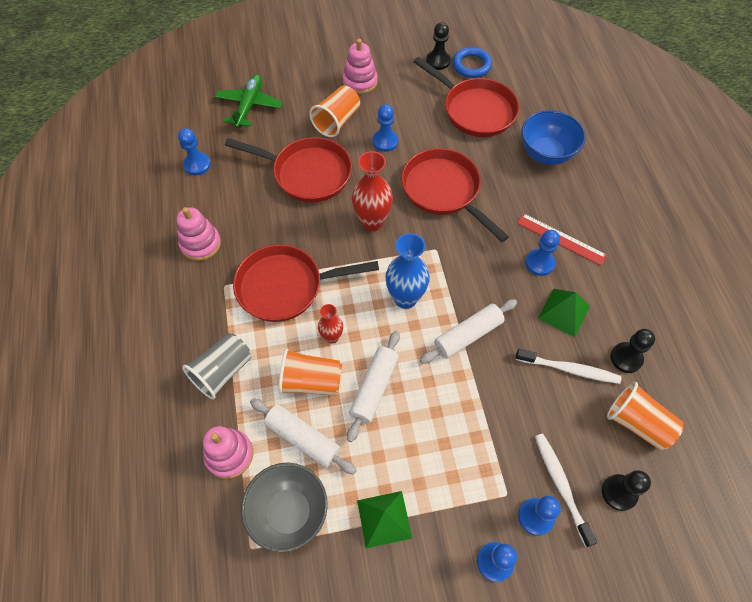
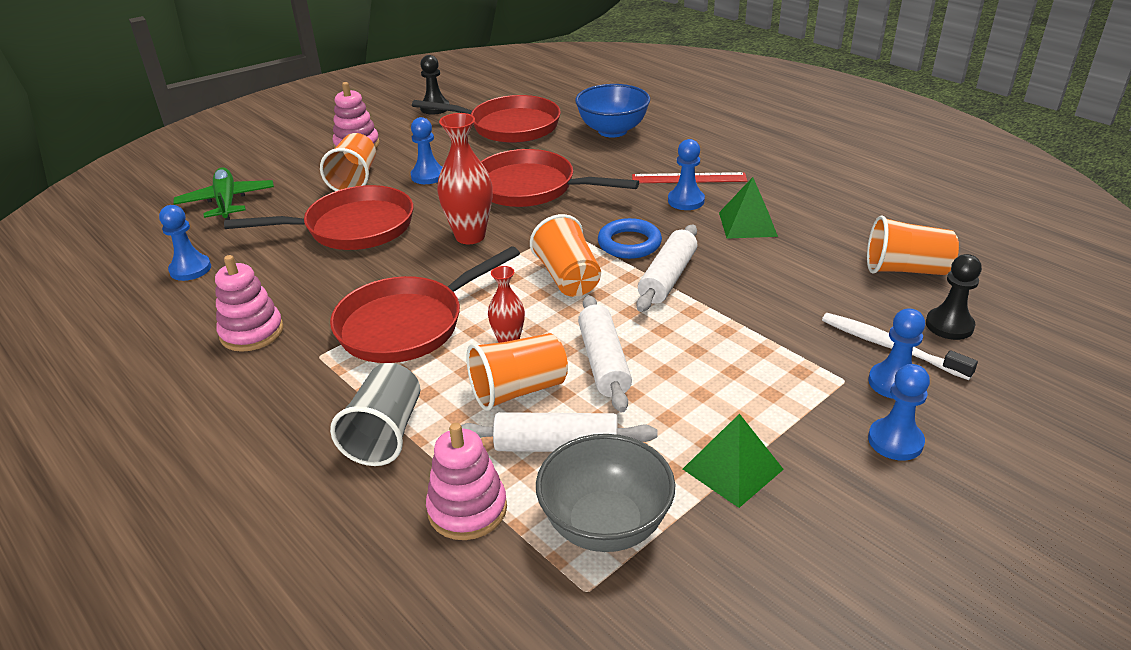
camera: 30 degrees left, 25 degrees down
(405, 298) = (568, 278): blue vase -> orange cup
(471, 65) = (475, 101): blue ring -> blue ring (629, 243)
(569, 369) = (798, 260): white toothbrush -> none
(626, 358) = (842, 231): black pawn -> none

